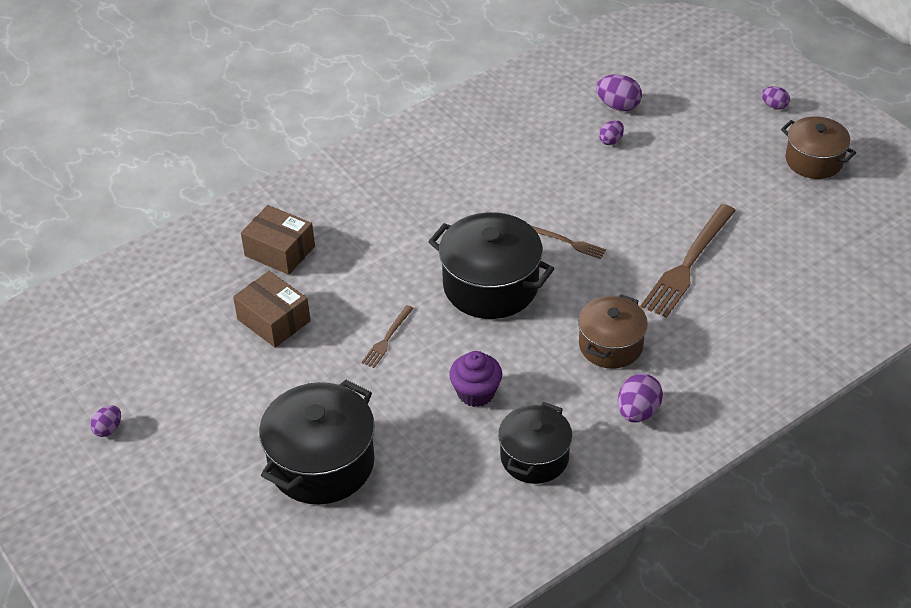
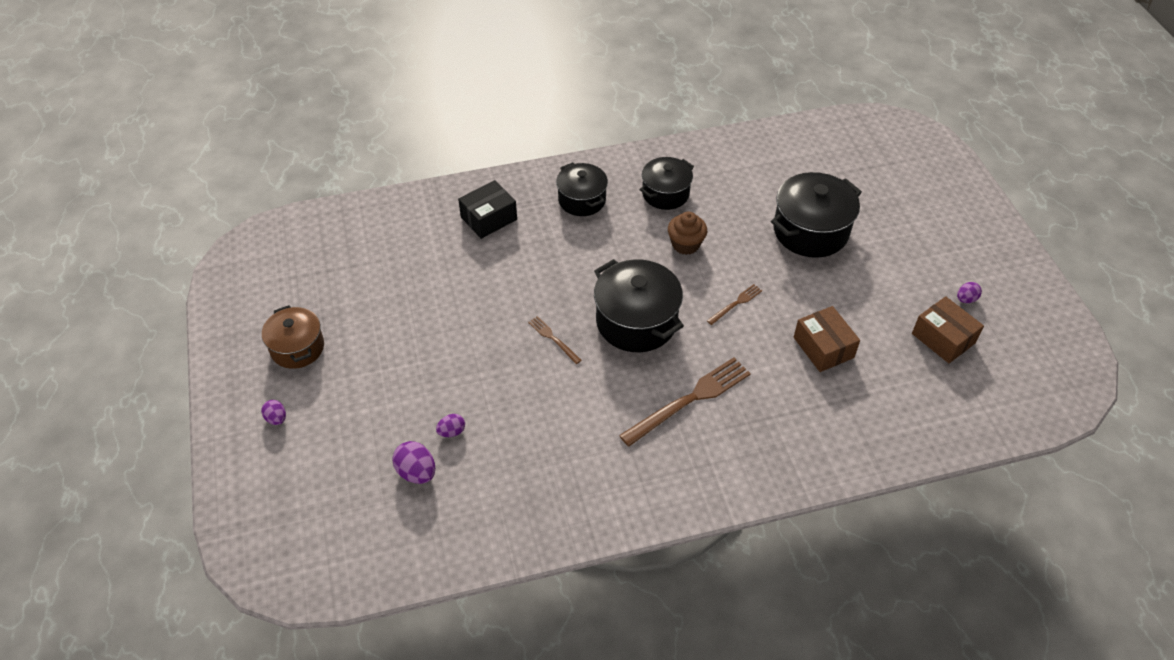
camera: 160 degrees left, 5 degrees up
(280, 251) = (804, 413): brown box -> brown box (943, 338)
(476, 393) = (685, 244): purple cupcake -> brown cupcake
(610, 345) = (572, 247): brown pot -> none
(638, 412) = (582, 200): purple egg -> black pot
(688, 264) = (472, 290): brown fork -> brown fork (689, 400)
(734, 350) = (489, 218): none -> black box

